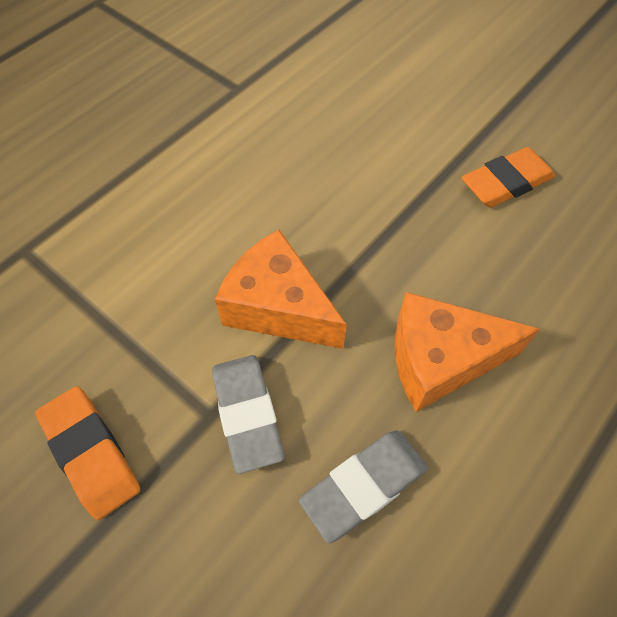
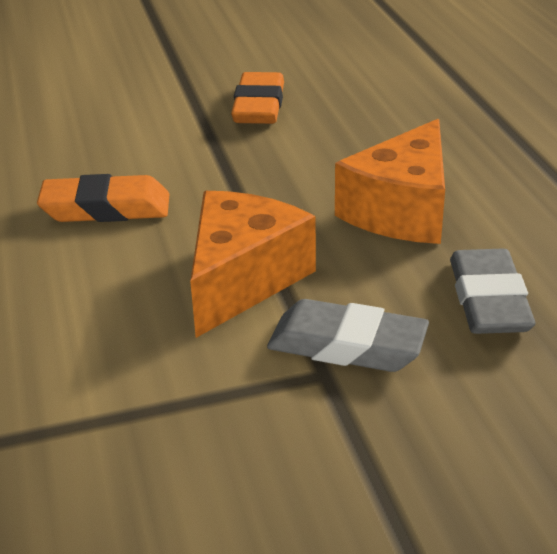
camera: 55 degrees left, 25 degrees down
(91, 453) = (284, 485): orange eraser -> orange eraser (106, 208)
(278, 307) = (242, 280): orange cheese -> orange cheese turned 135 degrees clockwise

